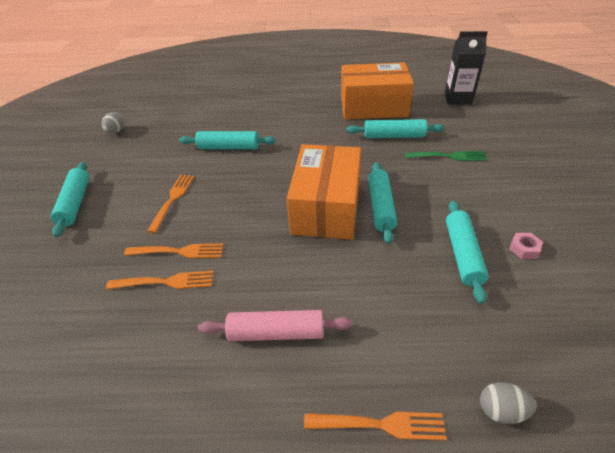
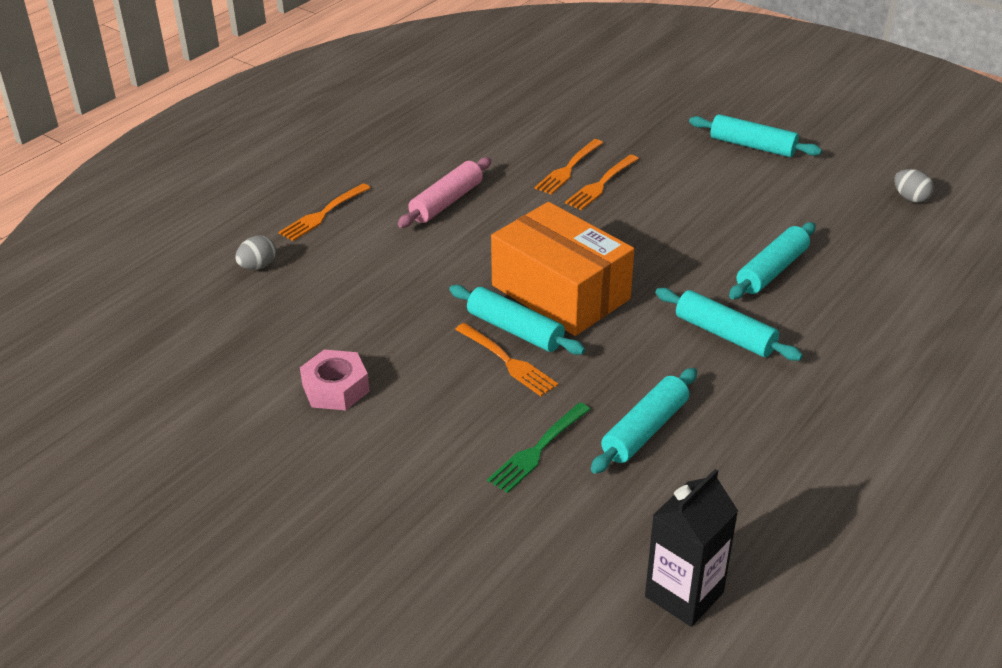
camera: 125 degrees right, 5 degrees down
(172, 200) = (692, 201): orange fork -> orange fork (507, 361)
(373, 106) = (759, 463): orange box -> none
(462, 254) = (385, 342): turquoise rolling pin -> turquoise rolling pin (725, 334)
(524, 249) = (335, 388): pink nut -> pink nut, size x1.75

